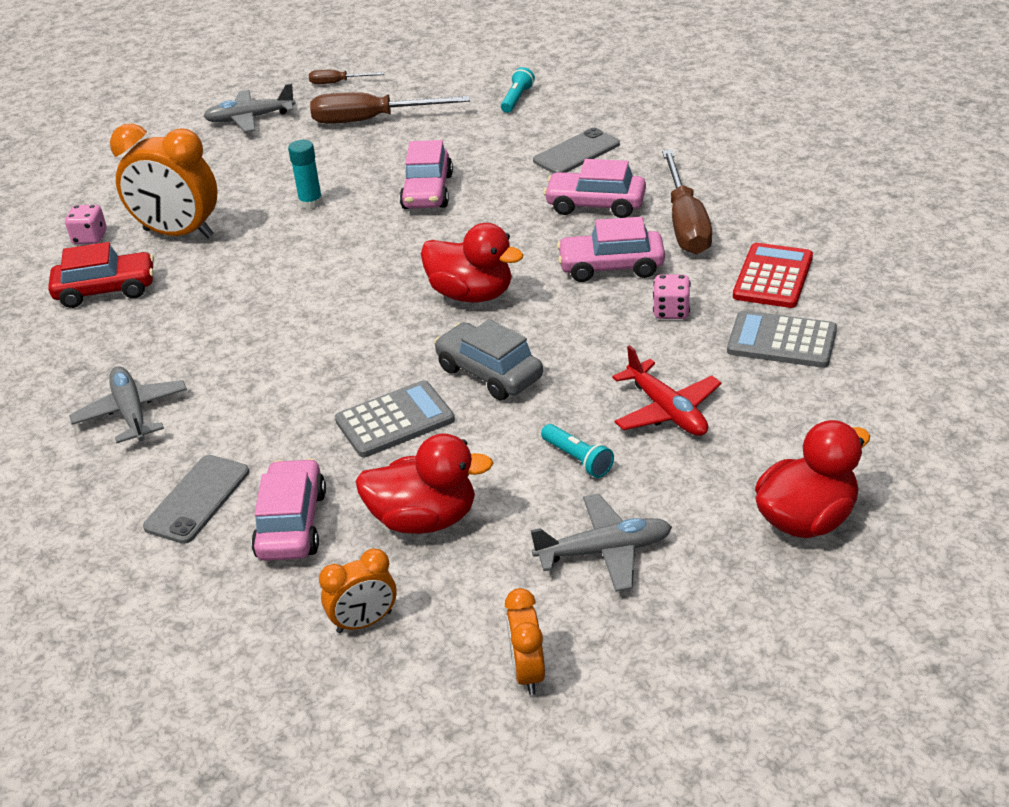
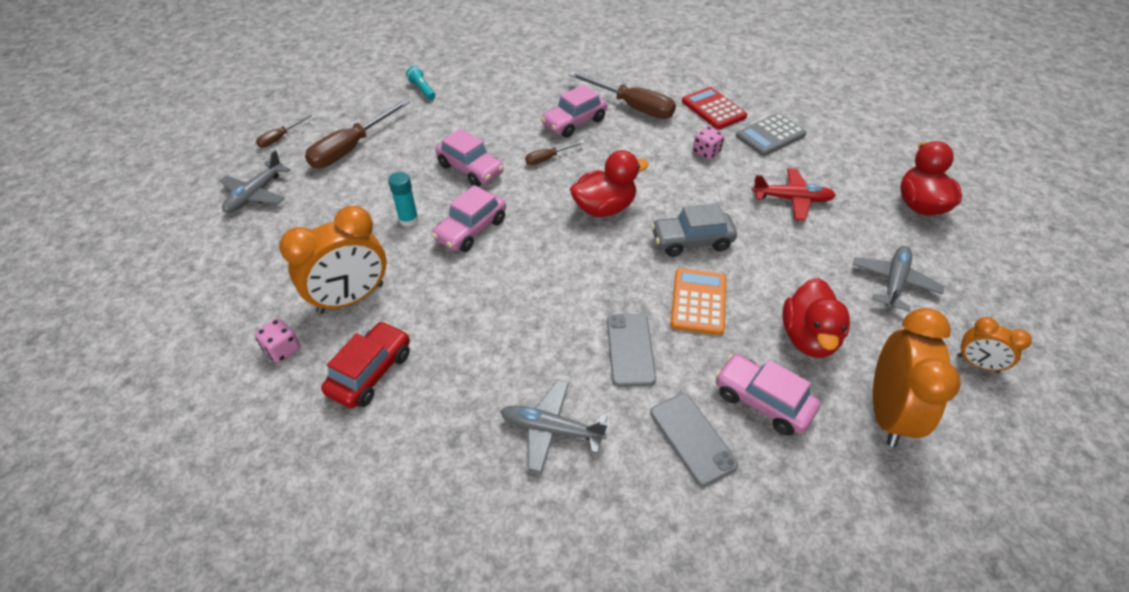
camera: 55 degrees left, 10 degrees up
(364, 622) = (887, 413): orange clock -> orange clock, size x1.89
(394, 420) = (698, 302): grey calculator -> orange calculator
(424, 519) = (808, 337): red duck -> red duck turned 150 degrees clockwise
(507, 222) = (548, 158): none -> brown screwdriver
(576, 152) = (512, 101): grey phone -> grey phone (630, 349)
(577, 459) = (805, 250): turquoise flashlight -> none
(611, 267) = (641, 149): pink car -> pink car (471, 230)

